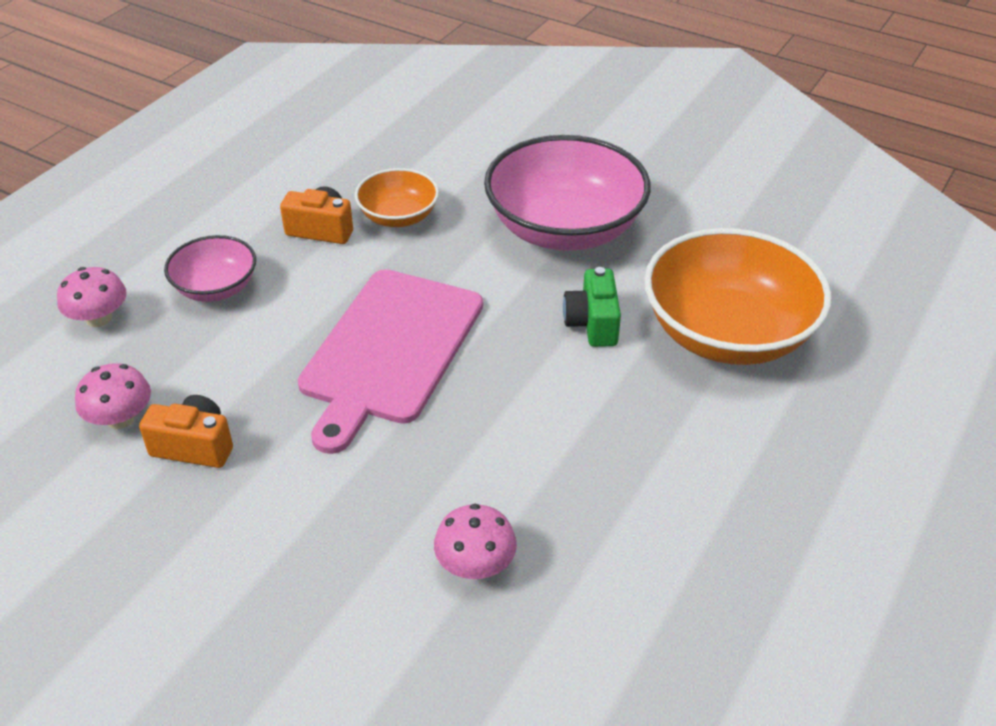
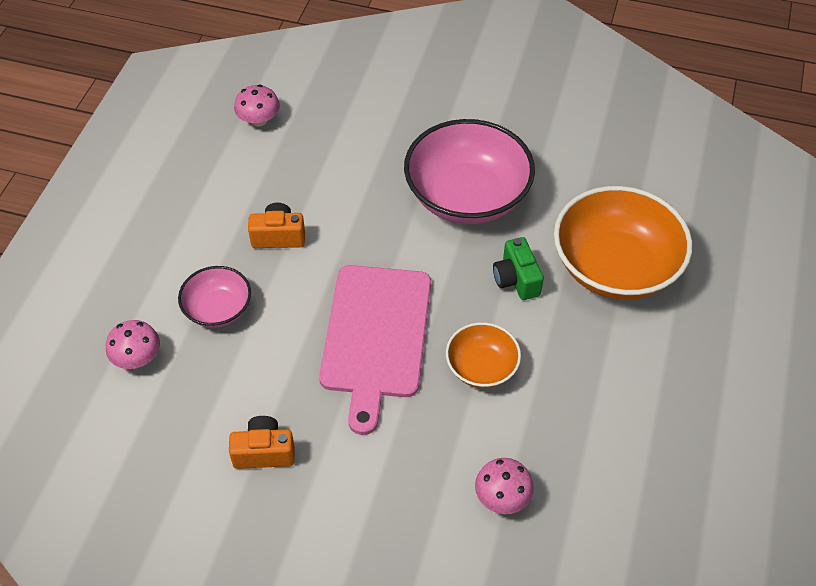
camera: 15 degrees left, 10 degrees up
(120, 418) = (197, 442): pink mushroom -> pink mushroom (259, 120)
(398, 216) = (334, 211): orange bowl -> orange bowl (481, 367)

